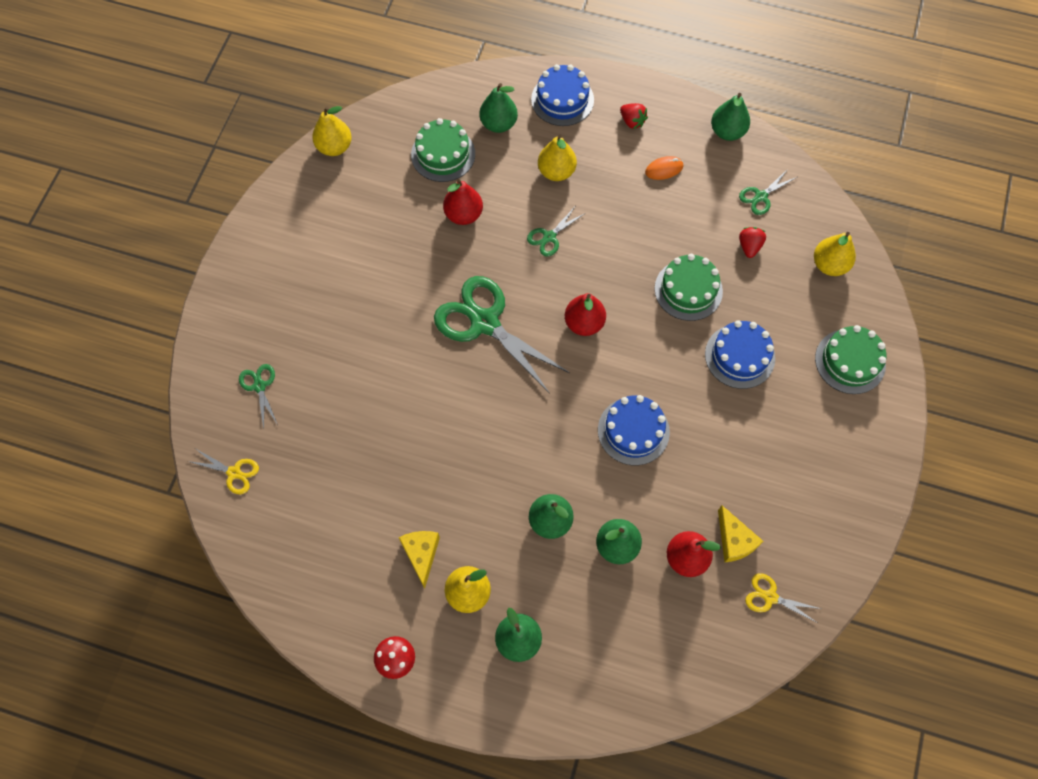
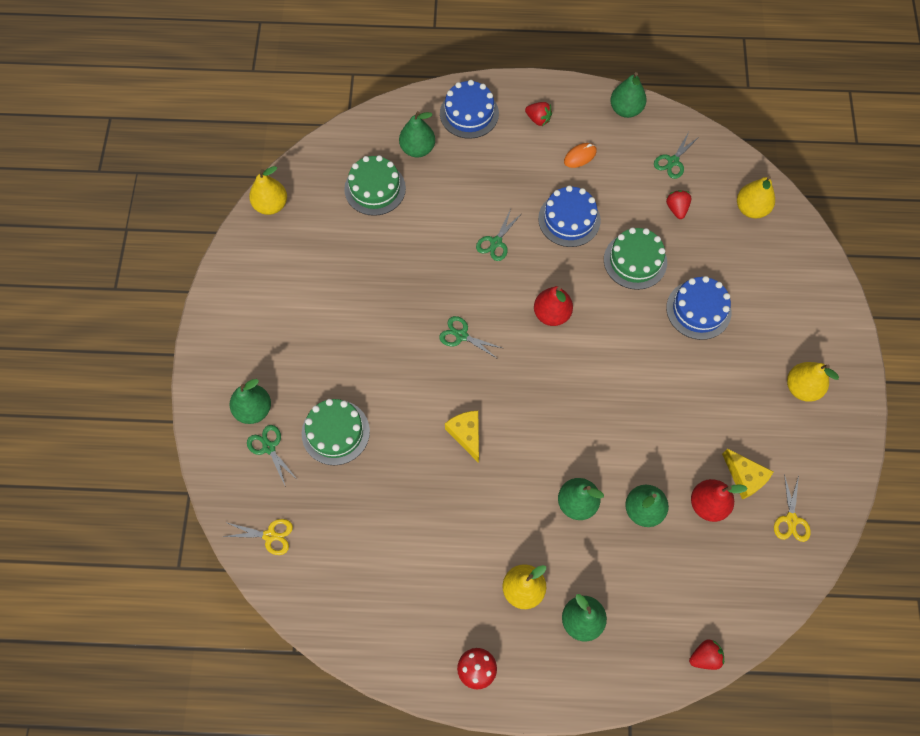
camera: 15 degrees left, 0 degrees up
(256, 345) = (254, 409): none -> green pear
(421, 554) = (469, 565): yellow cheese -> yellow cheese (466, 434)
(463, 214) = (411, 240): red pear -> none
(485, 322) = (461, 335): green scissors -> green scissors, size x0.46
(556, 172) = (484, 181): yellow pear -> yellow pear (801, 388)
(633, 431) = (626, 401): blue cake -> blue cake (569, 219)
(634, 712) = (705, 657): none -> red strawberry
(770, 597) = (791, 520): yellow scissors -> yellow scissors turned 90 degrees counterclockwise
(850, 361) = (795, 291): green cake -> green cake (335, 432)

